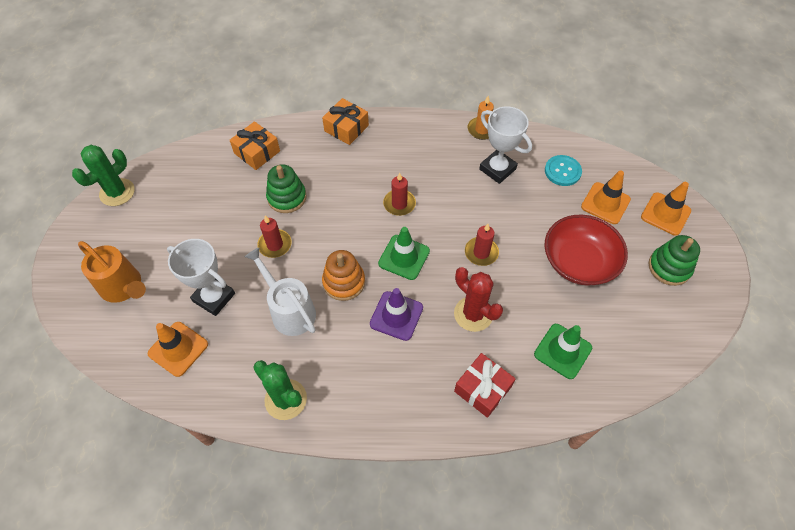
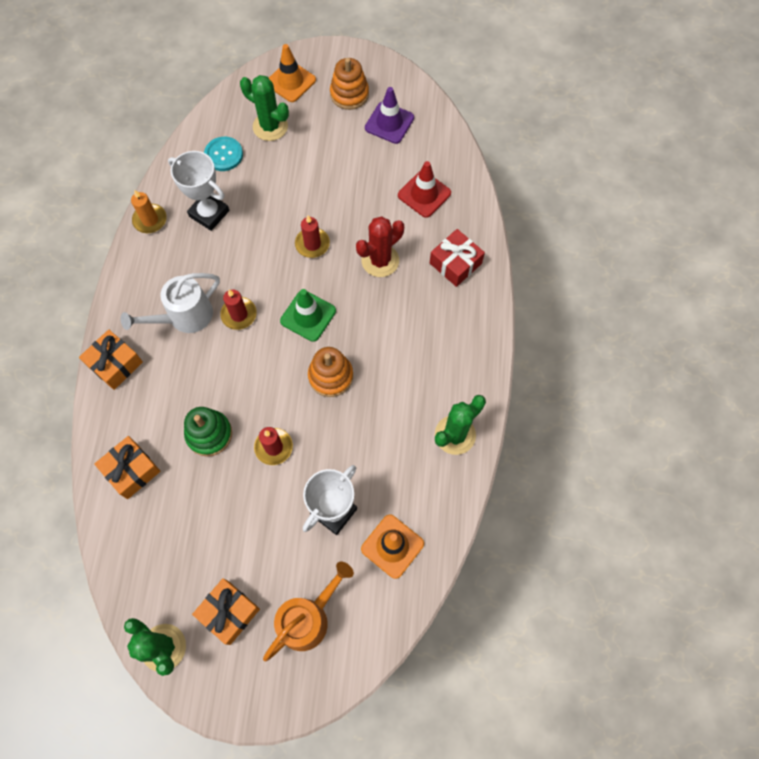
camera: 85 degrees left, 10 degrees up
(137, 230) = (229, 612): none -> orange gift
(290, 311) = (358, 431): white watering can -> white watering can (185, 316)
(396, 316) = (375, 329): purple traffic cone -> purple traffic cone (389, 123)
(497, 169) = (209, 213): white trophy -> white trophy turned 75 degrees clockwise
(562, 351) = (424, 194): green traffic cone -> red traffic cone
(579, 261) = (334, 163): red bowl -> none
(605, 203) = (270, 127): orange traffic cone -> green cactus
(669, 267) = (349, 94): green stacking toy -> orange stacking toy

